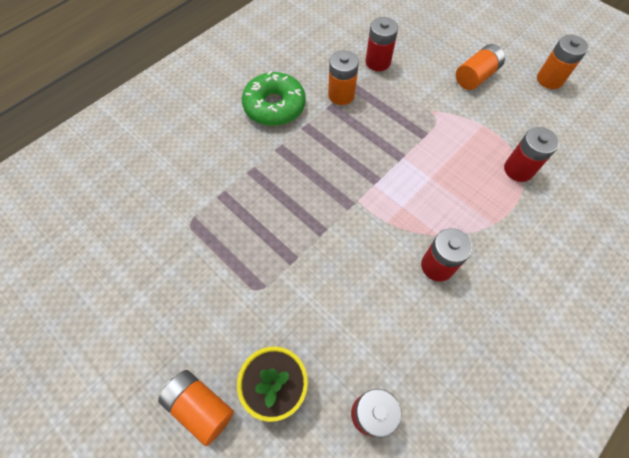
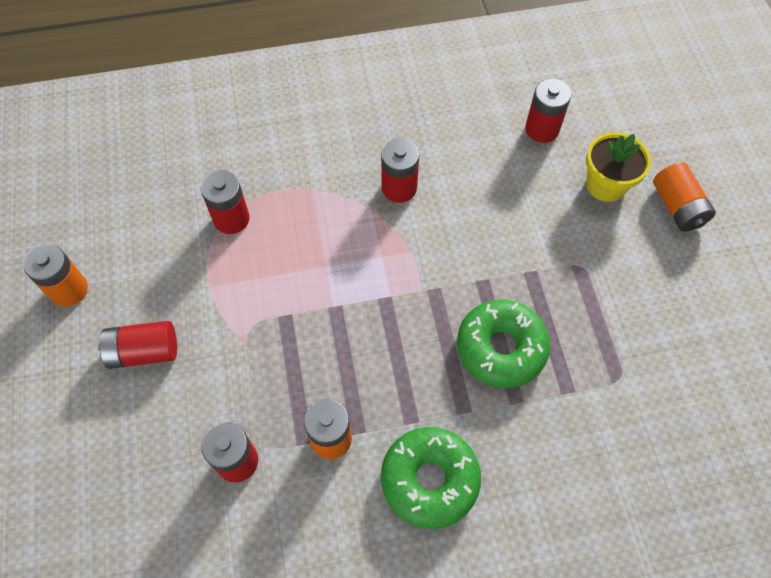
camera: 145 degrees left, 0 degrees up
(280, 194) = (501, 348): none -> green donut
(475, 76) = (144, 352): orange battery -> red battery

